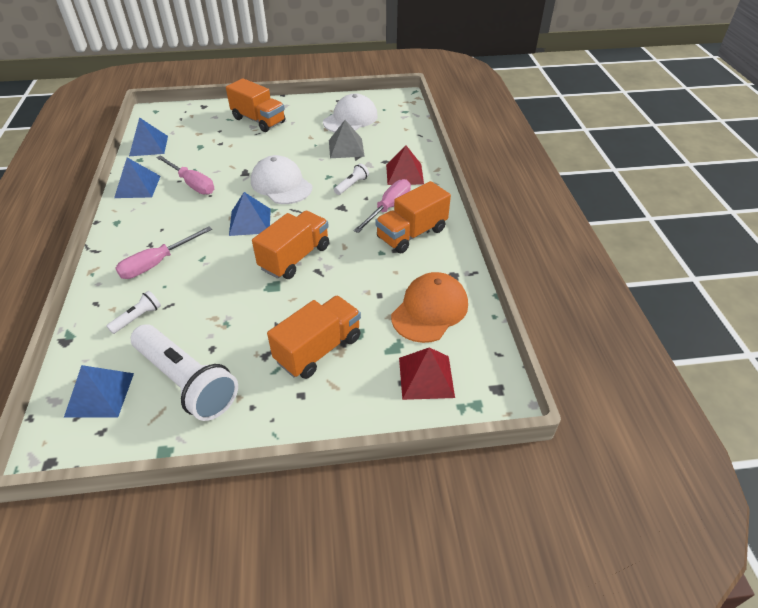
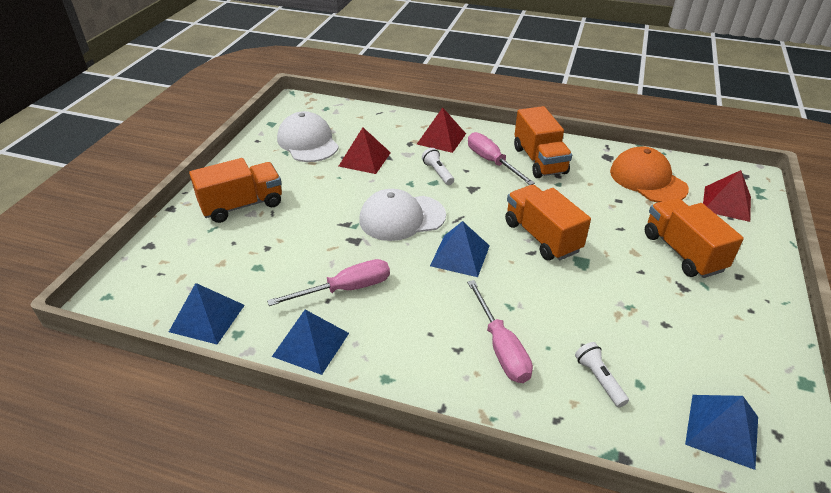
camera: 65 degrees left, 5 degrees down
(186, 381) = (711, 351): white flashlight -> none
(346, 148) = (364, 159): grey pyramid -> red pyramid

